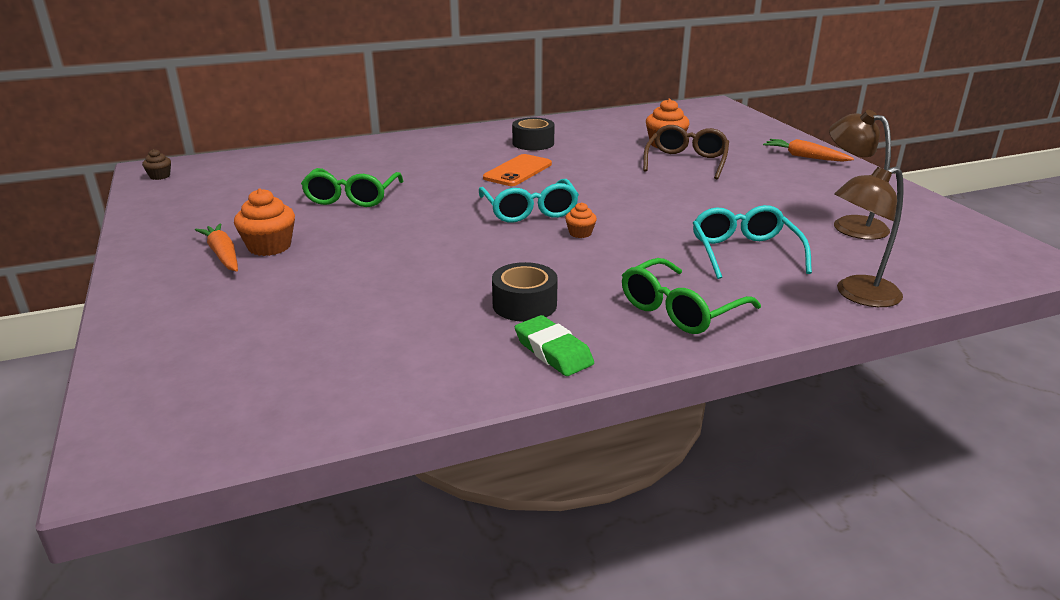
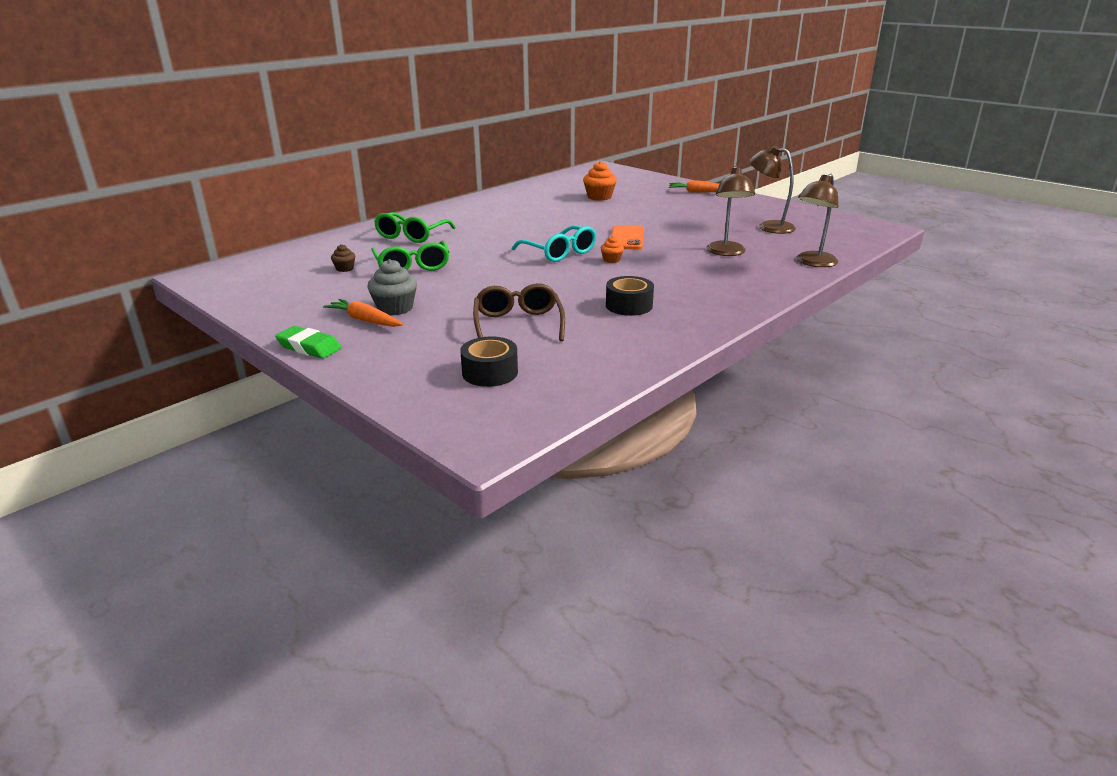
camera: 25 degrees left, 0 degrees up
(160, 176) = (215, 279): brown cupcake -> brown cupcake (345, 268)
(269, 246) = (395, 308): orange cupcake -> grey cupcake
(518, 171) = (517, 229): orange phone -> orange phone (627, 238)
(533, 143) = (503, 210): black tape -> black tape (490, 372)
(553, 351) = (679, 325): green eraser -> green eraser (309, 347)
(680, 309) = (725, 289): green glasses -> green glasses (412, 235)
(686, 162) = (627, 206): brown glasses -> brown glasses (518, 324)
(744, 253) = (726, 252): turquoise glasses -> brown lamp

